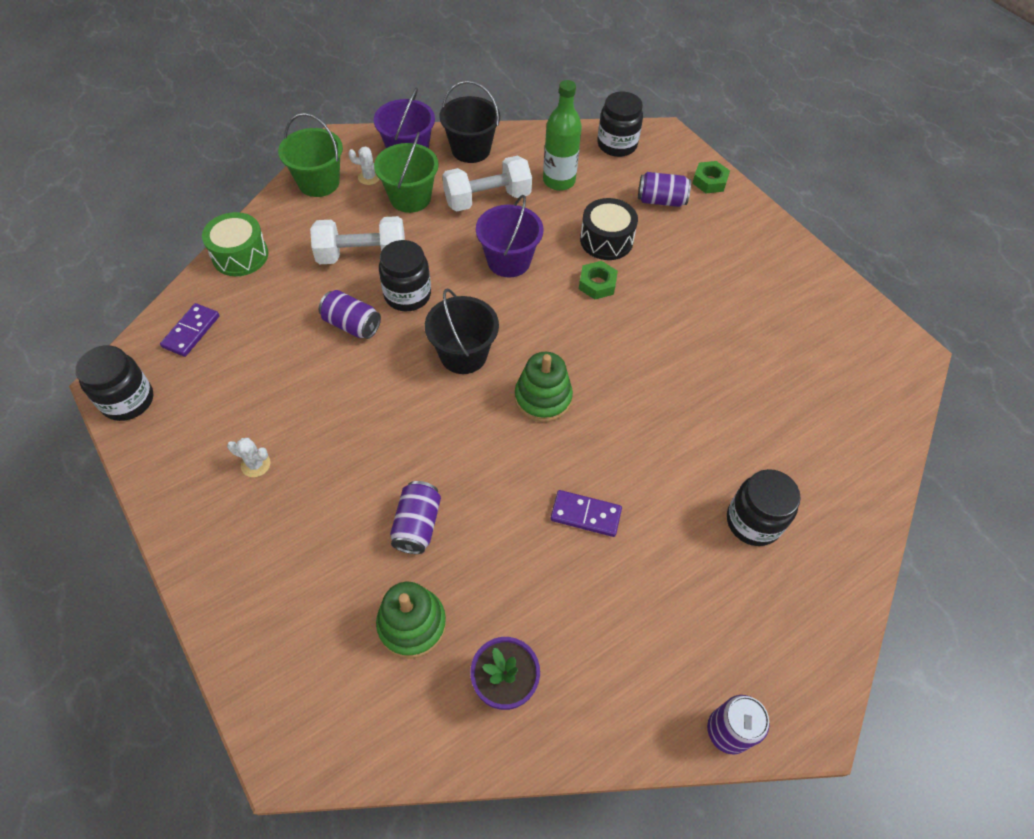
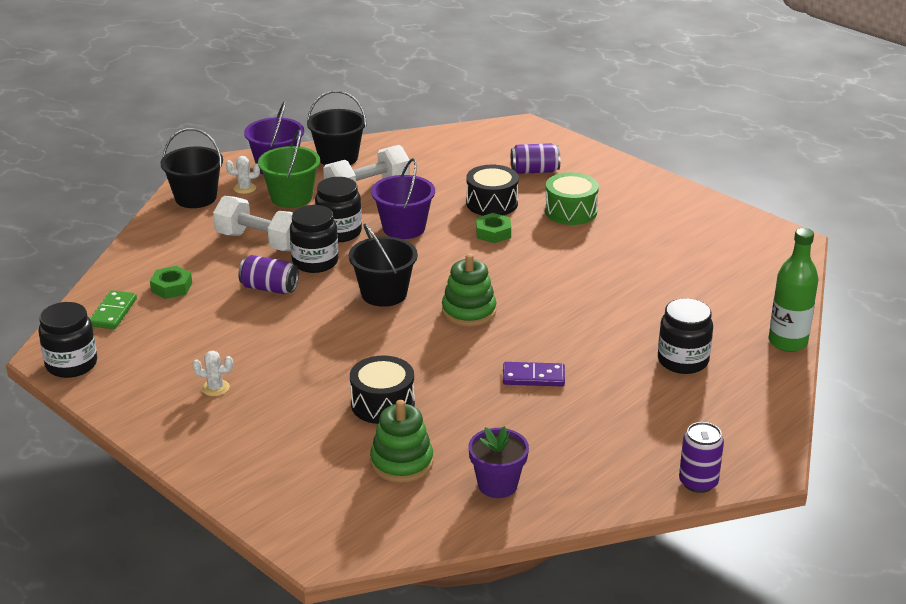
camera: 10 degrees left, 25 degrees down
(191, 331) = (113, 312): purple domino -> green domino
(240, 255) = (138, 256): green drum -> green drum (570, 211)
(319, 182) = (195, 198): green bucket -> black bucket
(362, 256) = (260, 242): white dumbbell -> white dumbbell turned 45 degrees clockwise
(417, 525) = (382, 404): purple can -> black drum
(559, 181) = (432, 169): green bottle -> green bottle (787, 342)
(617, 145) = (479, 138): black jar -> black jar (339, 232)
(709, 181) = (576, 153): green nut -> green nut (171, 287)

